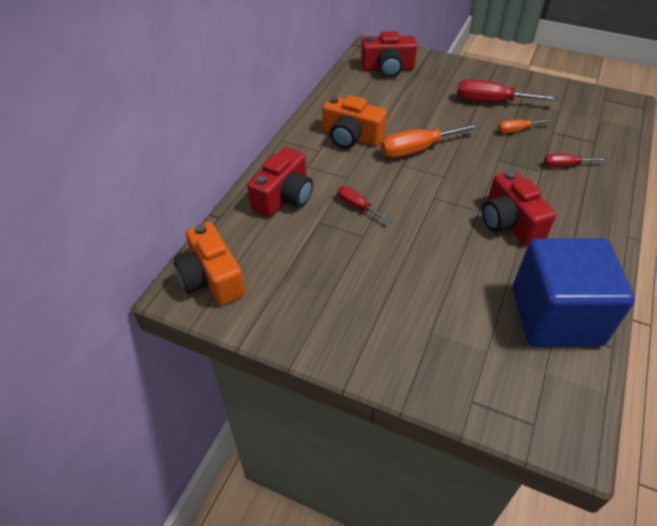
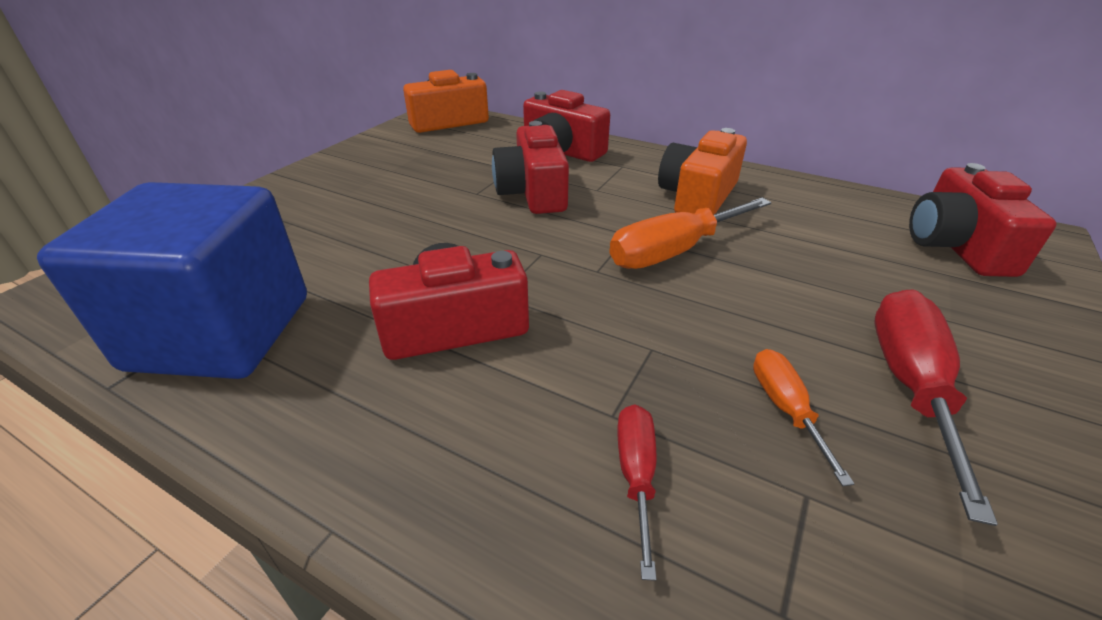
camera: 95 degrees right, 10 degrees down
(357, 206) = (533, 192): red screwdriver -> red camera
(417, 149) = (673, 251): orange screwdriver -> orange screwdriver turned 105 degrees counterclockwise

